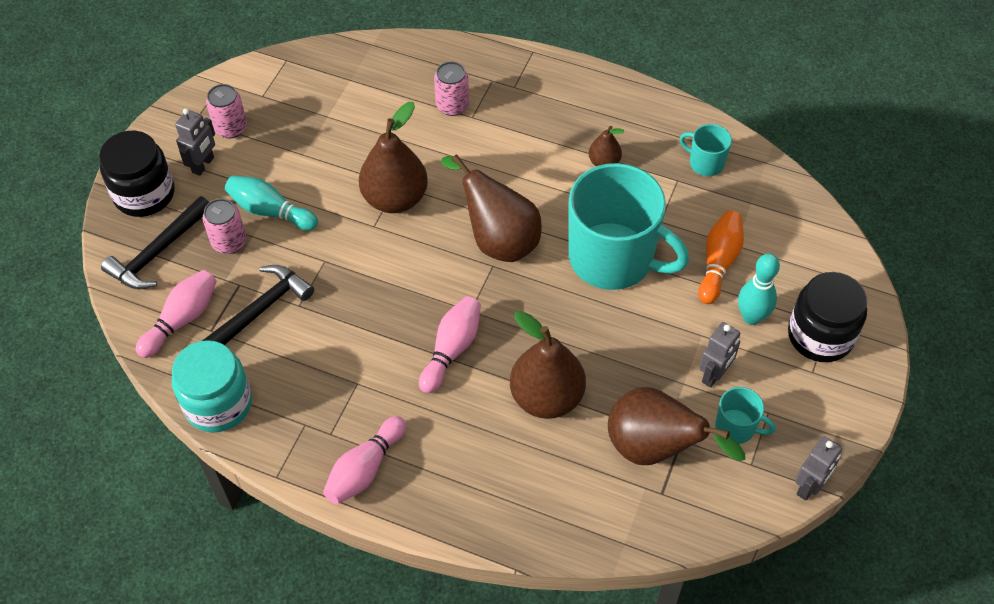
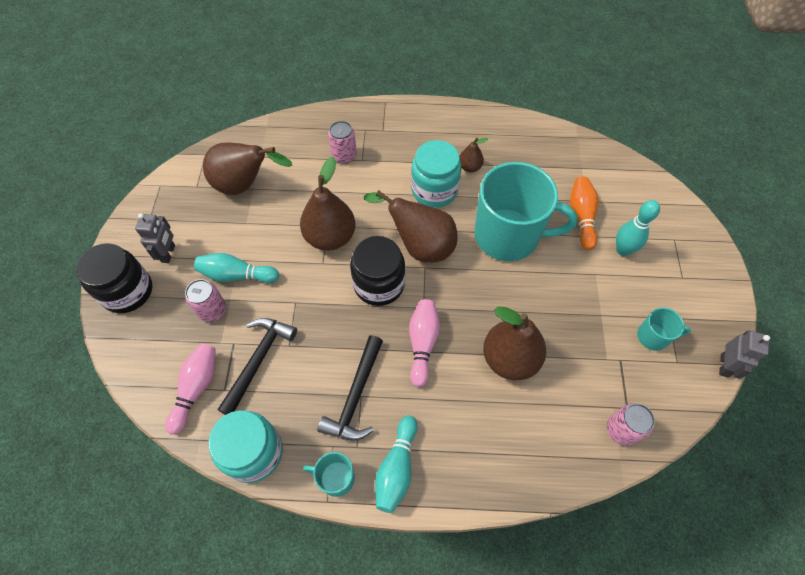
camera: 20 degrees left, 5 degrees up
(158, 252) = (156, 337): black hammer -> black hammer (355, 396)
(231, 128) = (180, 218): pink can -> pink can (621, 430)
(365, 469) = (397, 468): pink bowling pin -> turquoise bowling pin
(546, 178) = (434, 190): none -> turquoise jar
(654, 448) = (605, 373): brown pear -> brown pear (245, 185)
(705, 163) = (538, 148): turquoise mug -> turquoise mug (336, 478)
(714, 375) = (618, 301): grey robot -> none
(820, 335) = (674, 249): black jar -> black jar (379, 284)

